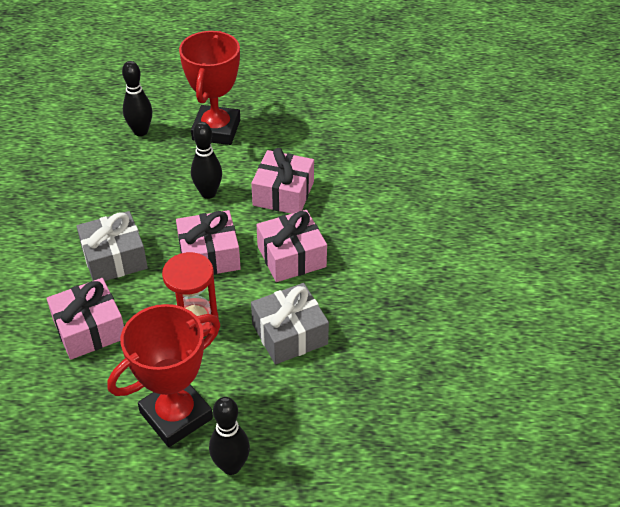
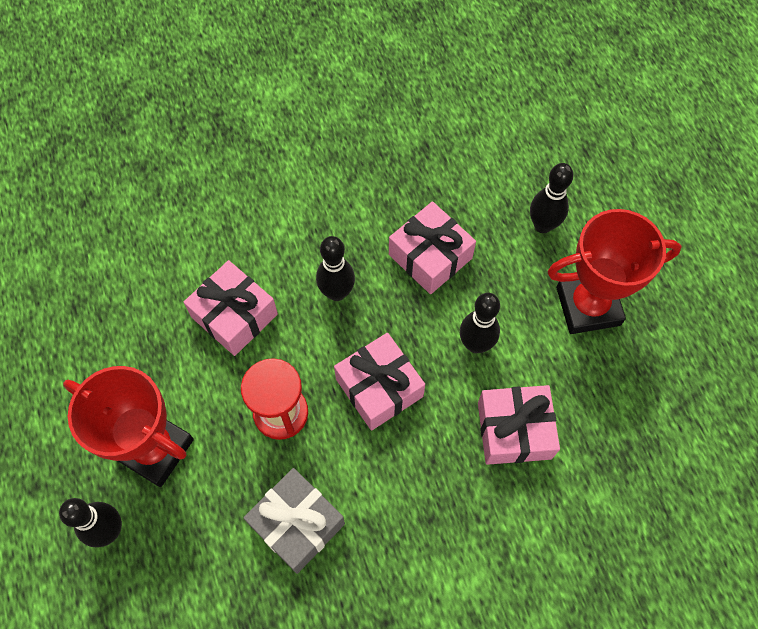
camera: 70 degrees right, 20 degrees up
(114, 258) = (337, 292): grey gift -> black bowling pin
(291, 256) = (414, 481): pink gift -> pink gift (430, 256)

